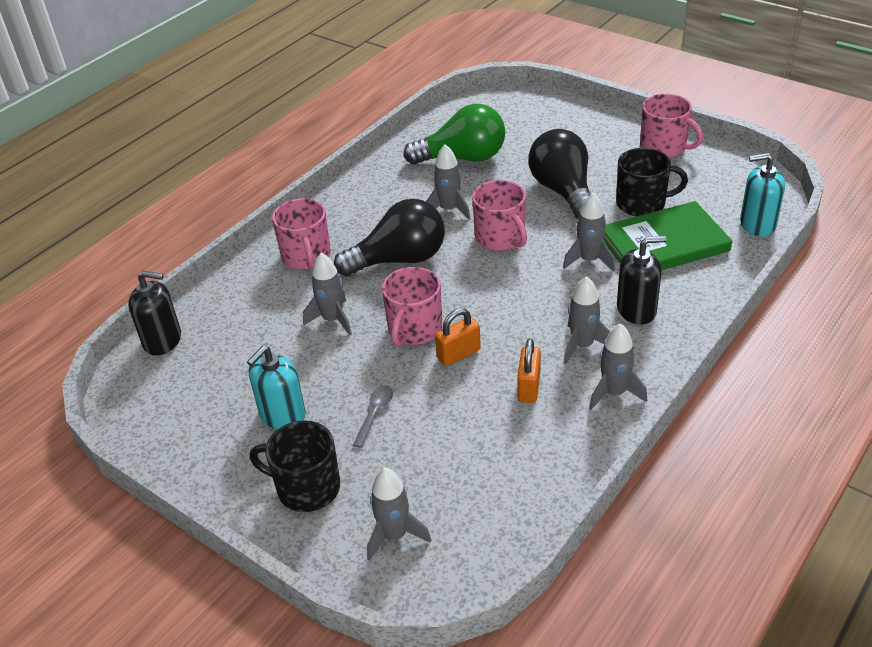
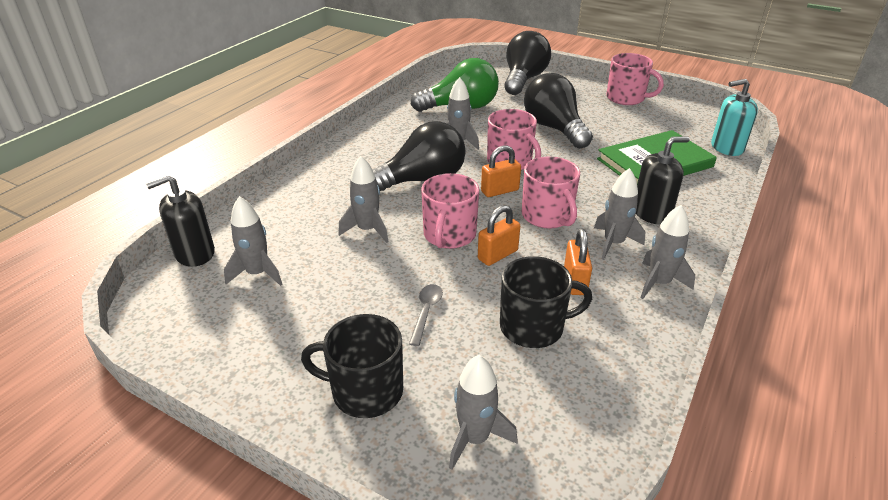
camera: 10 degrees left, 5 degrees down
(163, 340) = (195, 253): black soap dispenser -> black soap dispenser turned 150 degrees clockwise
(282, 415) = (328, 318): turquoise soap dispenser -> none
(306, 256) = (334, 180): pink mug -> pink mug (547, 216)
(480, 276) = (500, 191): none -> orange padlock
(547, 116) = (523, 79): none -> black light bulb
(589, 260) = (594, 176): grey rocket -> grey rocket (257, 273)
(642, 203) = (624, 135): black mug -> black mug (533, 327)

